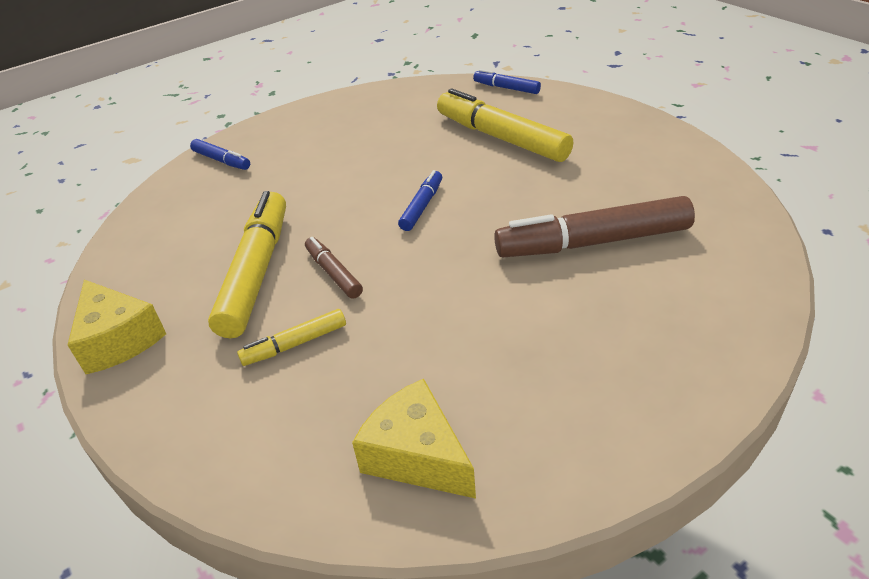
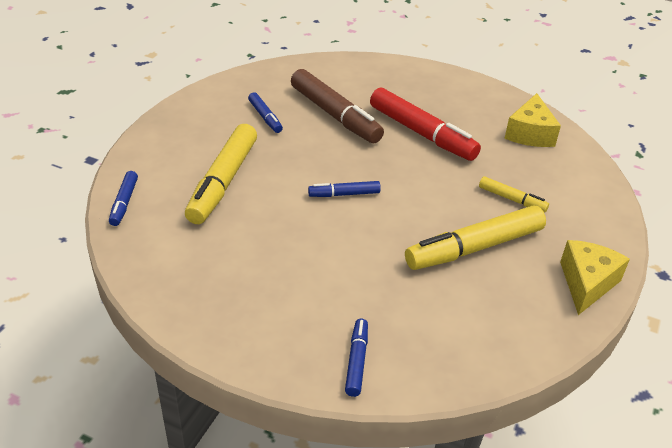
camera: 125 degrees left, 0 degrees up
(333, 273) = (444, 209): brown marker -> none
(499, 313) = (422, 133): none -> red marker
(615, 184) = (265, 117): none -> blue marker

